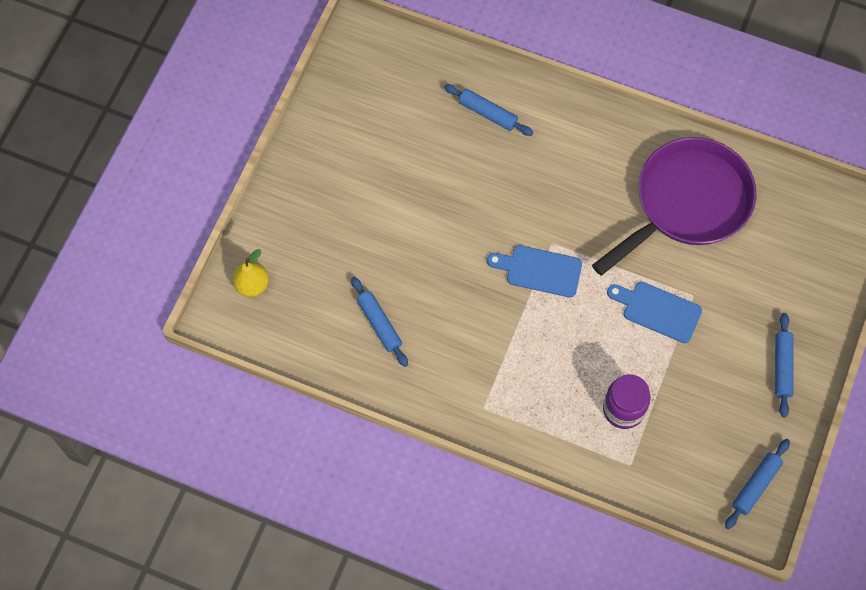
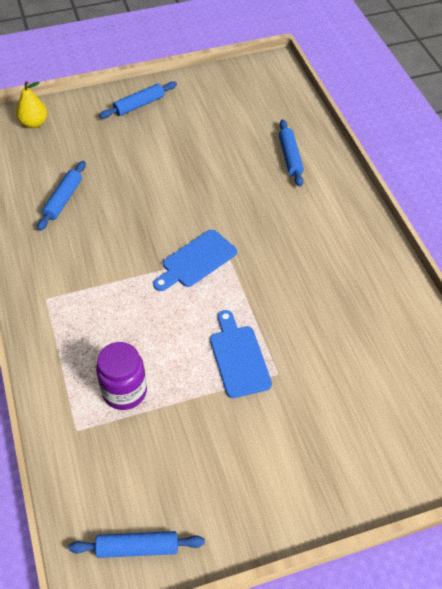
camera: 50 degrees right, 15 degrees down
(539, 270) = (196, 261): blue cutting board -> blue cutting board turned 105 degrees counterclockwise
(687, 203) = (354, 316): purple pan -> none
(782, 367) = (277, 489): blue rolling pin -> blue rolling pin (139, 105)

